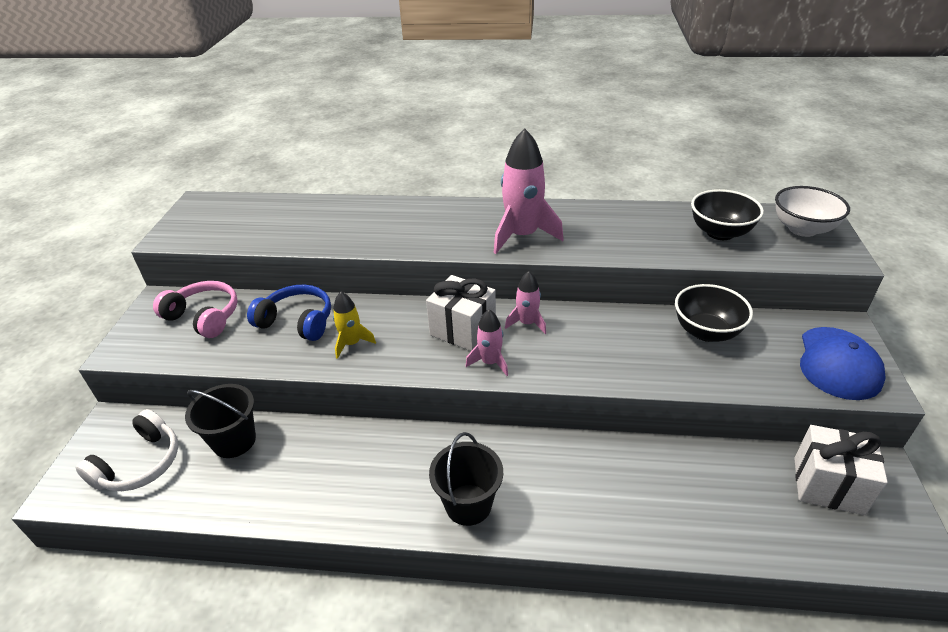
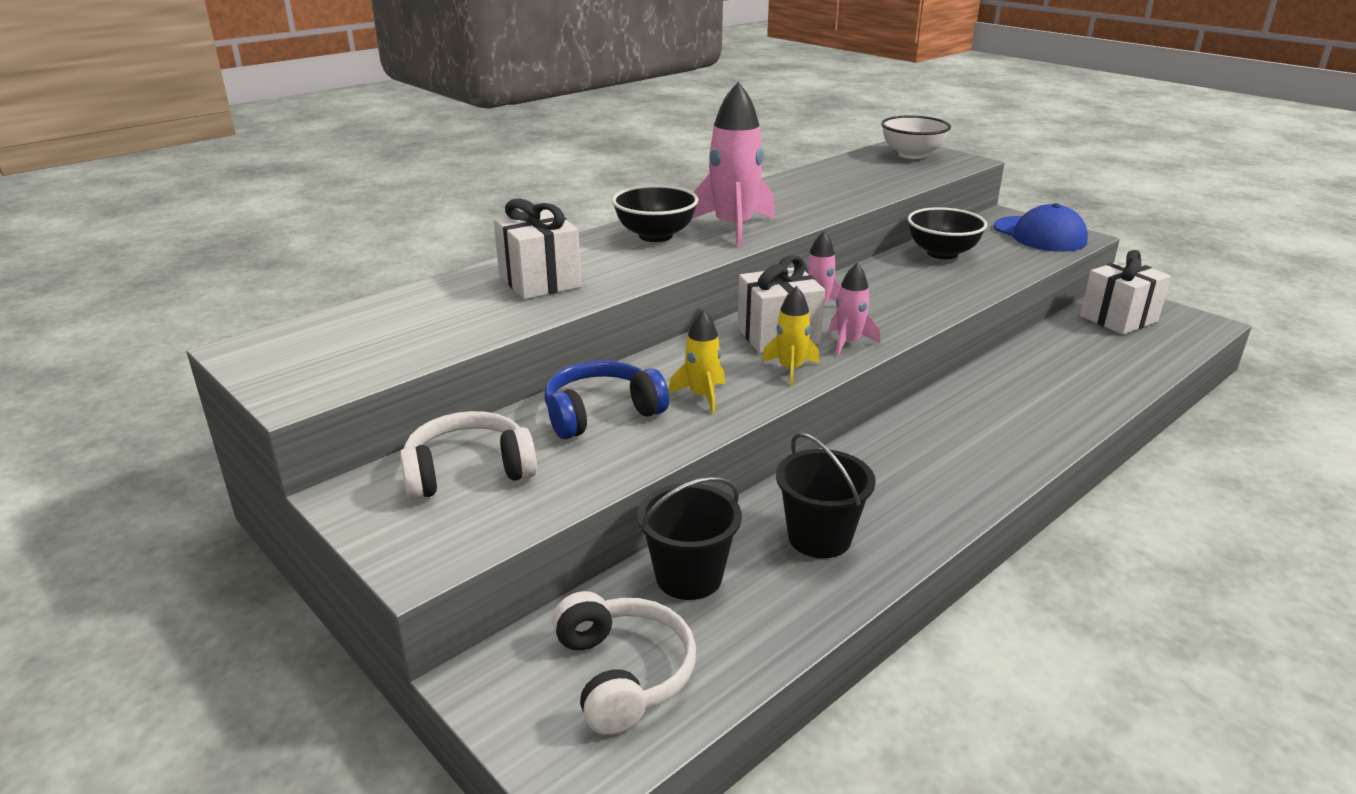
camera: 50 degrees left, 10 degrees down
(204, 317) = (468, 471): pink headphones -> white headphones
(355, 223) = (539, 281): none -> white gift
(423, 358) = (790, 369): none -> yellow rocket
(468, 504) = (976, 465): black bucket -> black bucket (819, 537)
(720, 233) = (869, 174): black bowl -> black bowl (655, 236)

